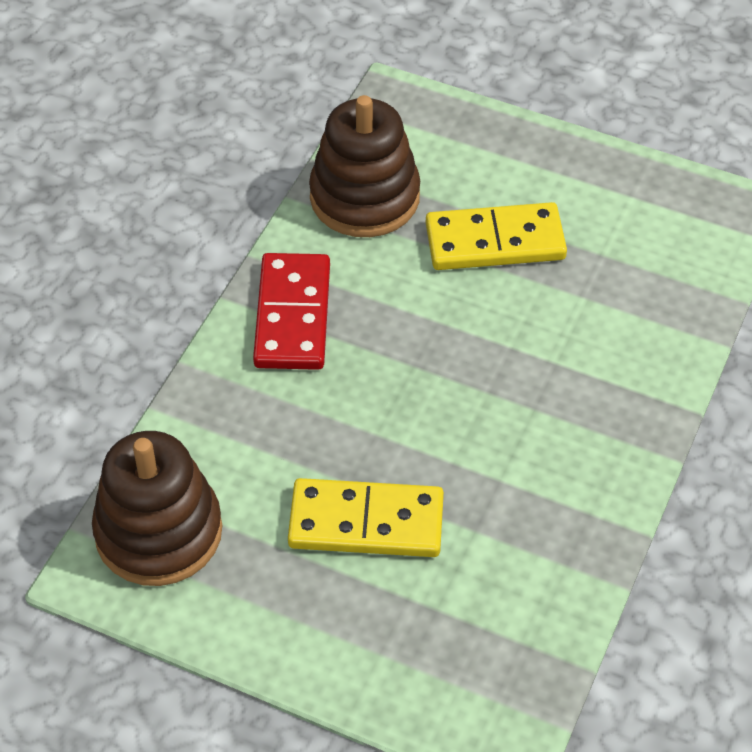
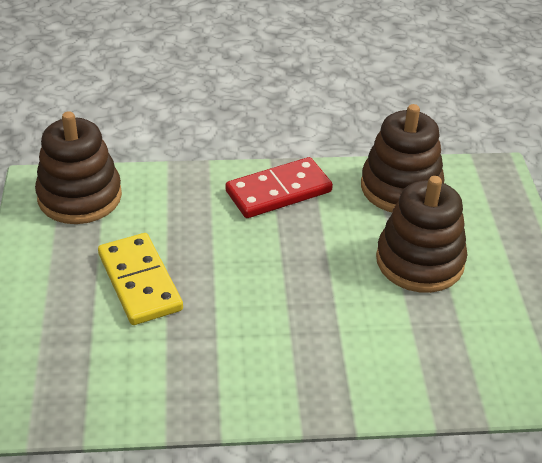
camera: 60 degrees right, 10 degrees down
(495, 241) = (419, 261): yellow domino -> brown stacking toy

